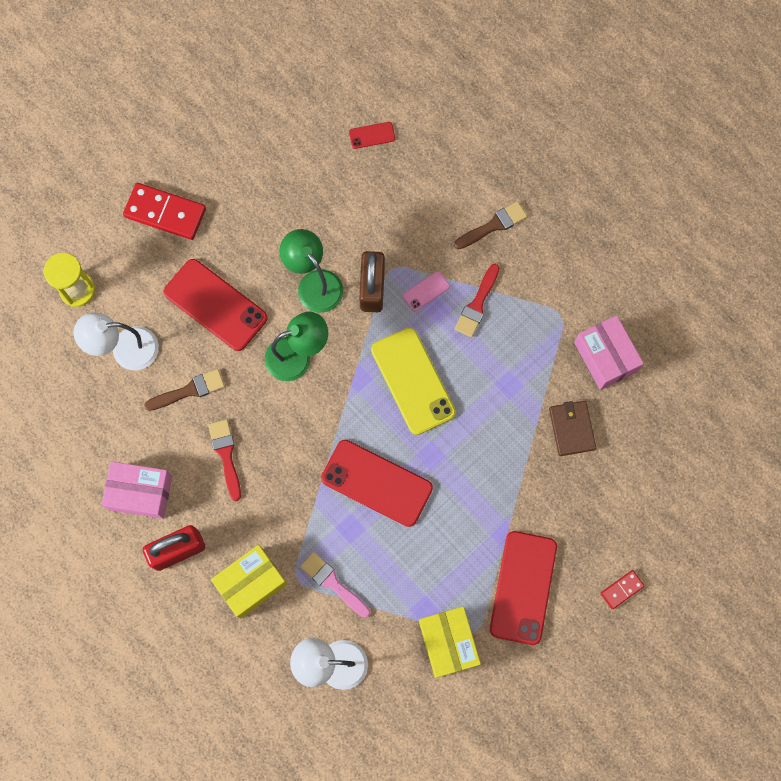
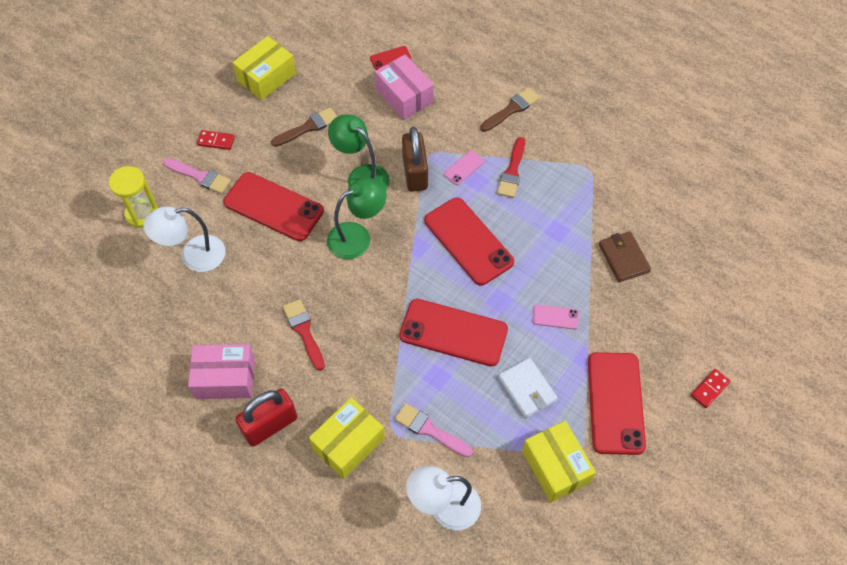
camera: 10 degrees left, 15 degrees down
(143, 254) = (200, 176): none -> pink brush
(165, 213) = (216, 141): red domino -> red domino, size x0.50
(189, 390) = (260, 281): brown brush -> brown brush (308, 127)
(230, 138) = (266, 77): none -> yellow box
(412, 381) = (468, 241): yellow phone -> red phone
(438, 557) = (527, 389): none -> white wallet
(484, 484) = (555, 317): none -> pink phone
(605, 357) = (637, 195): pink box -> pink box (404, 96)

